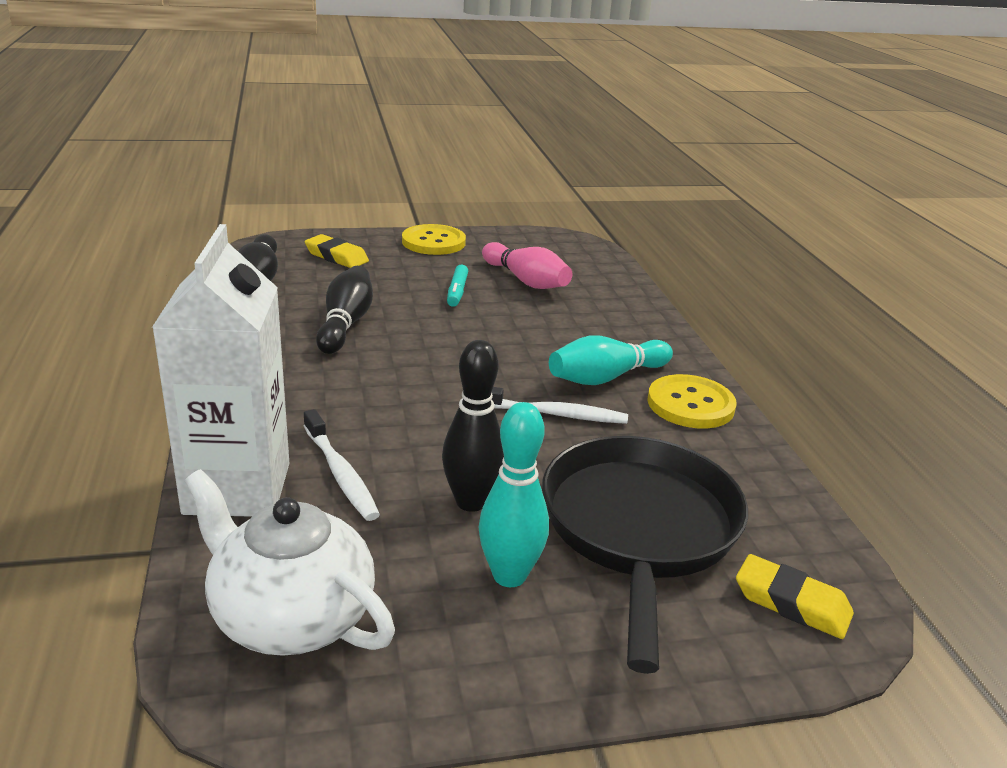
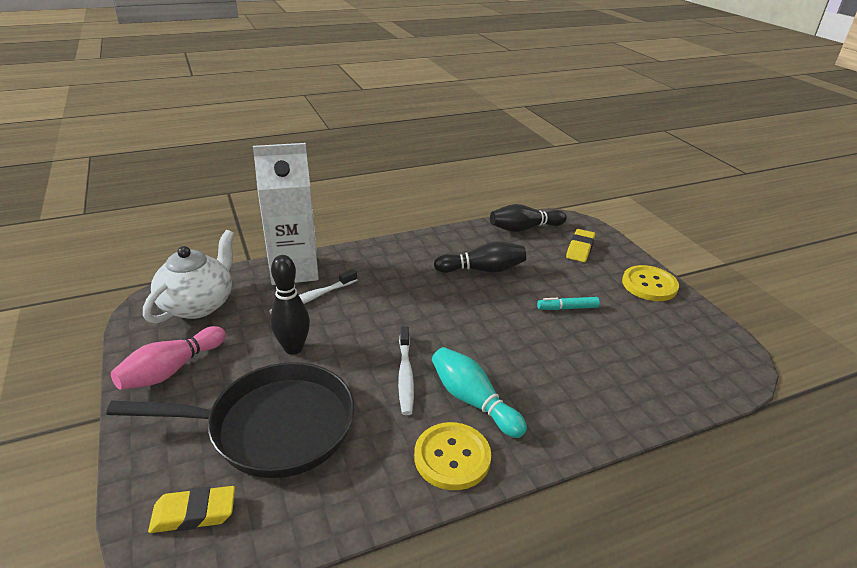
camera: 80 degrees right, 5 degrees up
(509, 575) = (226, 371): turquoise bowling pin -> none
(526, 281) = (619, 341): pink bowling pin -> pink bowling pin (172, 370)
(791, 603) = (194, 513): yellow eraser -> yellow eraser turned 60 degrees clockwise

